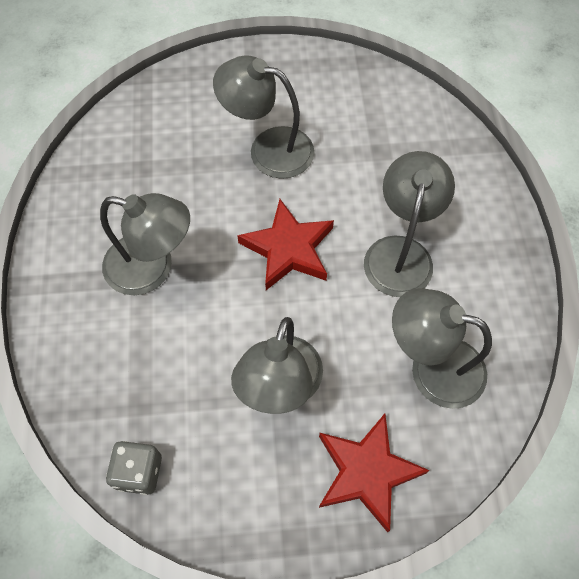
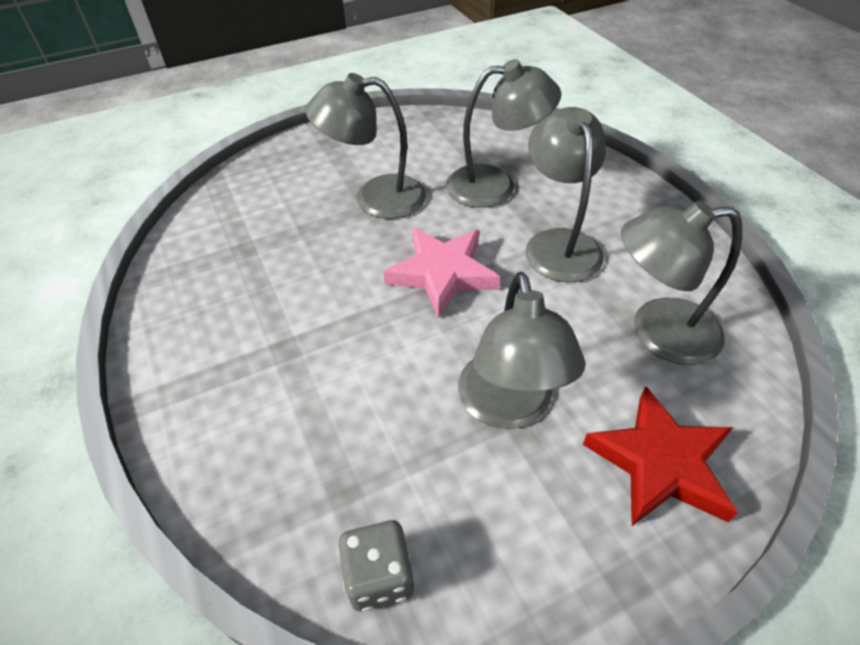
camera: 20 degrees left, 15 degrees down
(152, 268) = (295, 337): grey lamp -> grey lamp (495, 185)
(288, 249) = (442, 274): red star -> pink star

